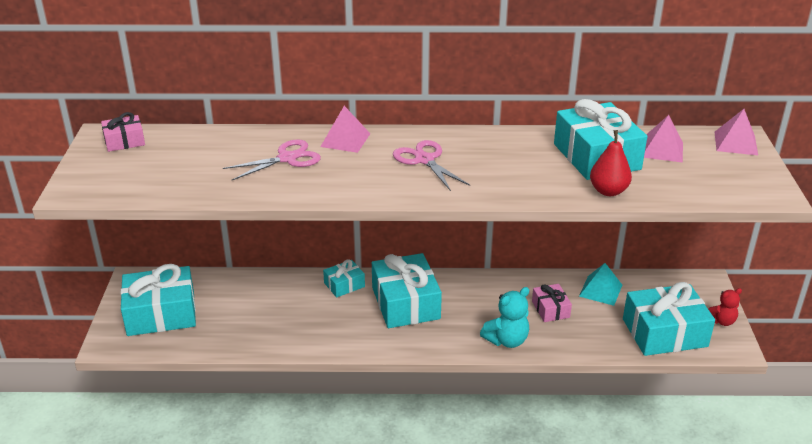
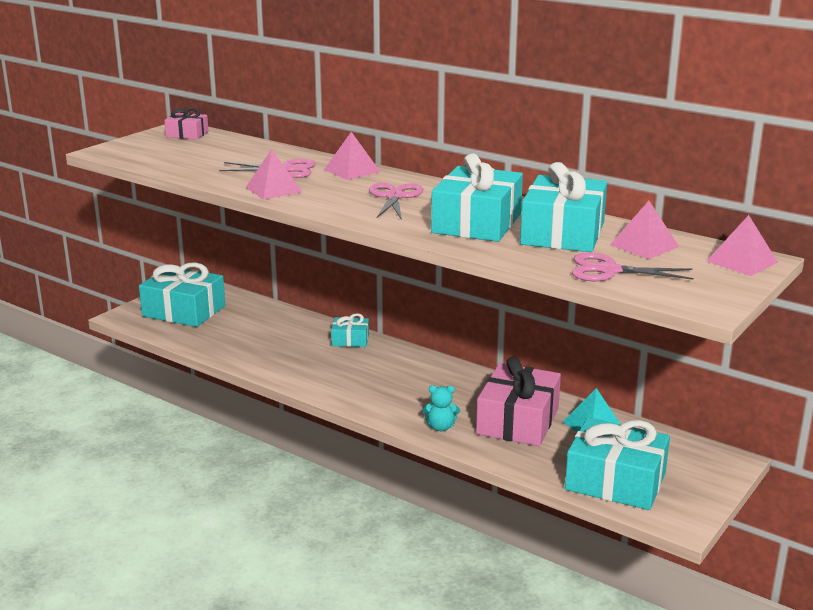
camera: 35 degrees right, 10 degrees down
(313, 186) = (273, 189): none -> pink pyramid
(405, 303) = (385, 370): turquoise gift -> turquoise gift (476, 223)
(506, 340) = (440, 427): turquoise teddy bear -> turquoise teddy bear, size x0.66
(550, 309) = (518, 421): pink gift -> pink gift, size x1.96
(608, 191) = (527, 257): red pear -> none
(676, 184) = (608, 270): none -> pink scissors
(721, 321) = (698, 497): red teddy bear -> none

